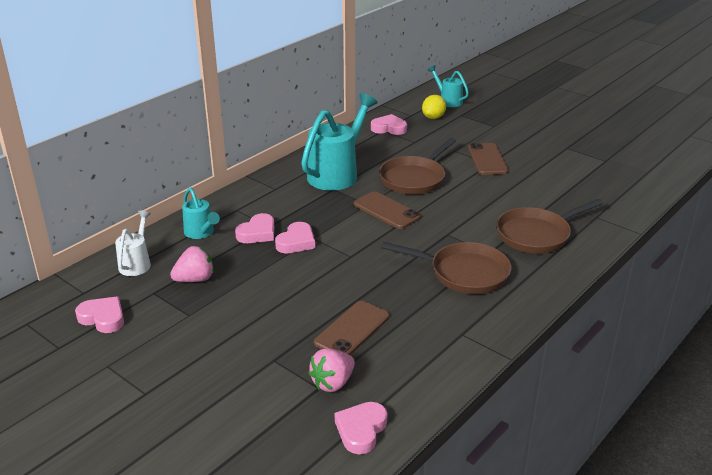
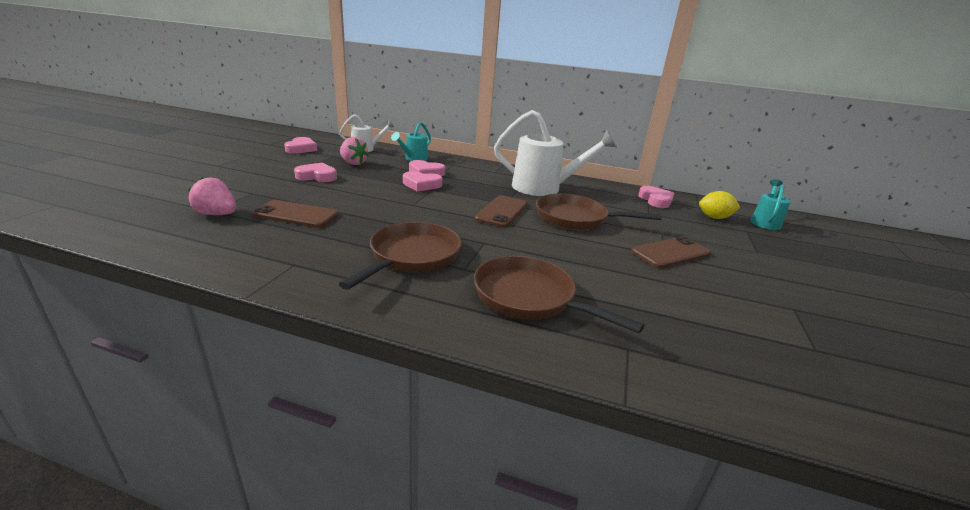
camera: 65 degrees right, 5 degrees down
(337, 174) = (543, 188): turquoise watering can -> white watering can
(361, 430) = (144, 230): pink heart -> pink heart (317, 176)
(464, 273) = (412, 257): brown pan -> brown pan turned 150 degrees counterclockwise

